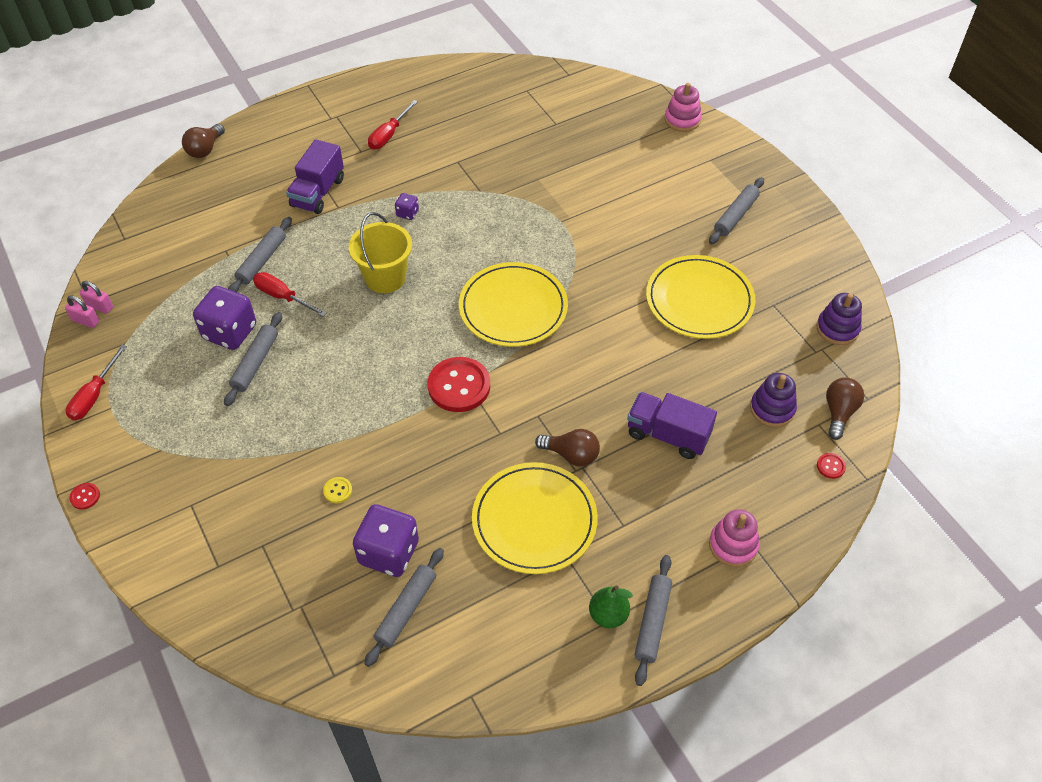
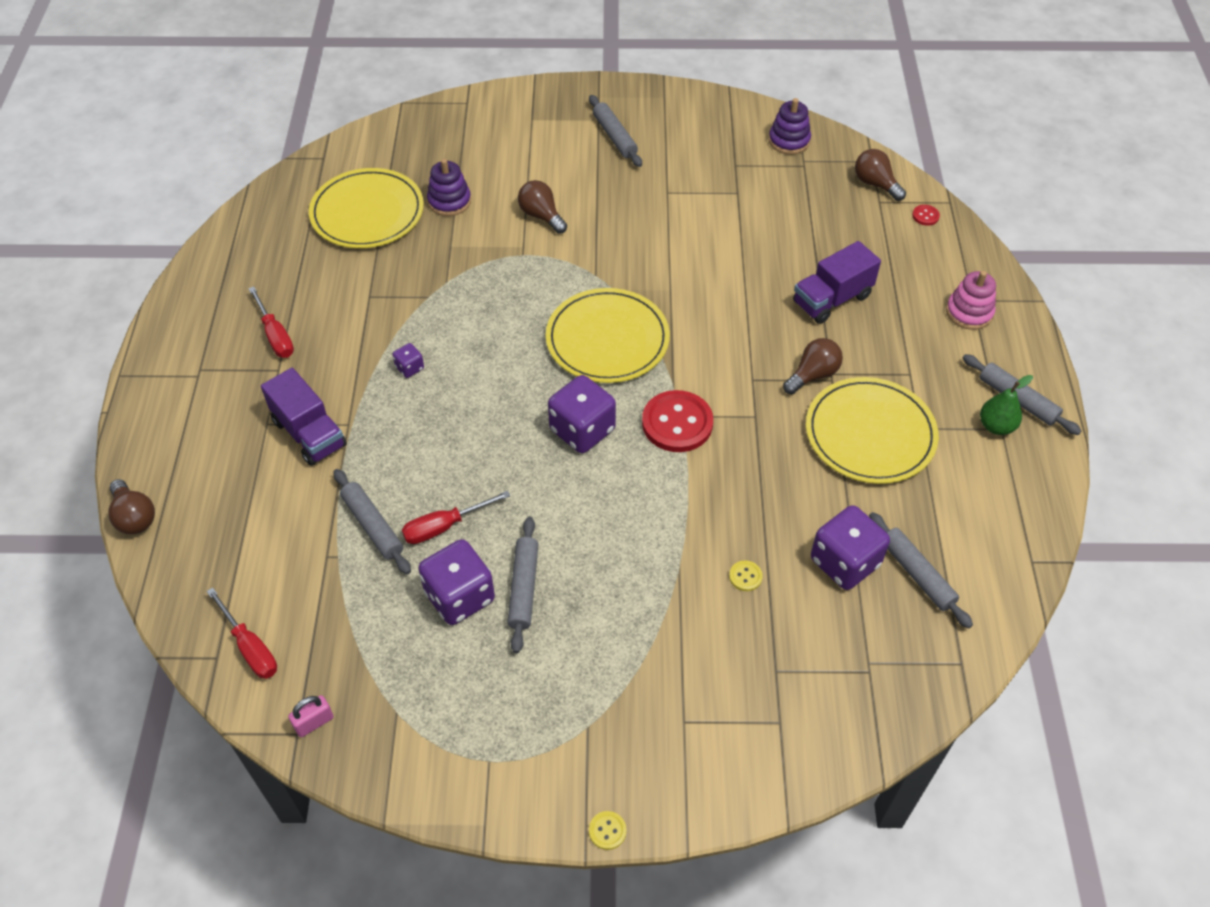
camera: 60 degrees left, 0 degrees up
(85, 321) = (326, 746): pink padlock -> none
(85, 497) = (607, 831): red button -> yellow button
(94, 395) = (457, 773): red screwdriver -> red screwdriver (250, 647)
(255, 363) = (523, 588): grey rolling pin -> grey rolling pin turned 45 degrees clockwise
(385, 278) = (488, 424): yellow bucket -> none
(414, 332) = (582, 430): none -> purple dice
(610, 213) = (541, 216): none -> brown light bulb
(682, 120) = (464, 111): pink stacking toy -> none
(699, 300) = (696, 207): yellow plate -> yellow plate (367, 212)
(772, 409) = (846, 221): purple stacking toy -> purple stacking toy (449, 201)

